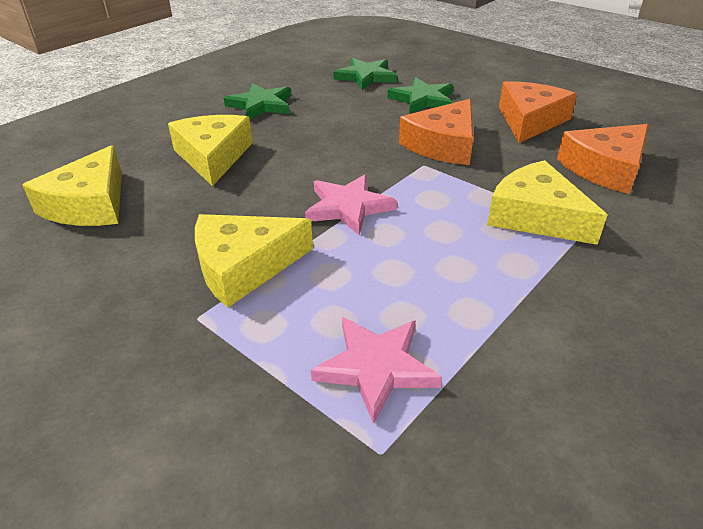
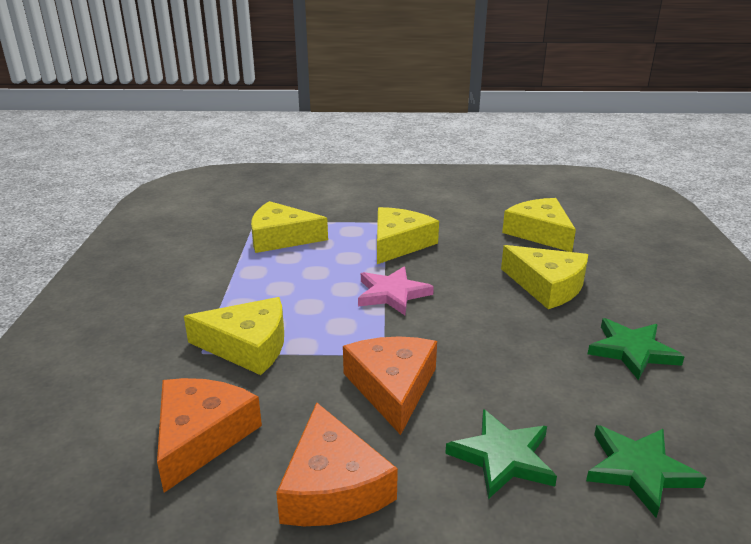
camera: 140 degrees right, 10 degrees down
(376, 367) = (281, 238): pink star -> yellow cheese

